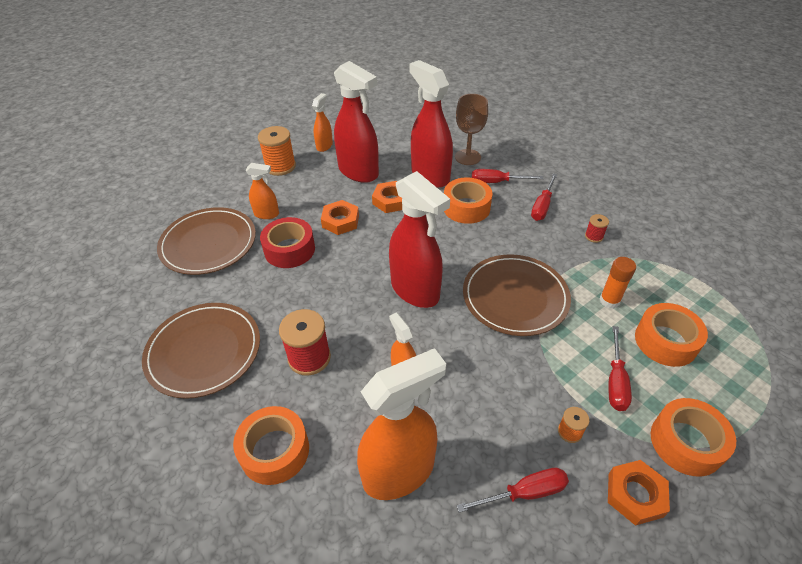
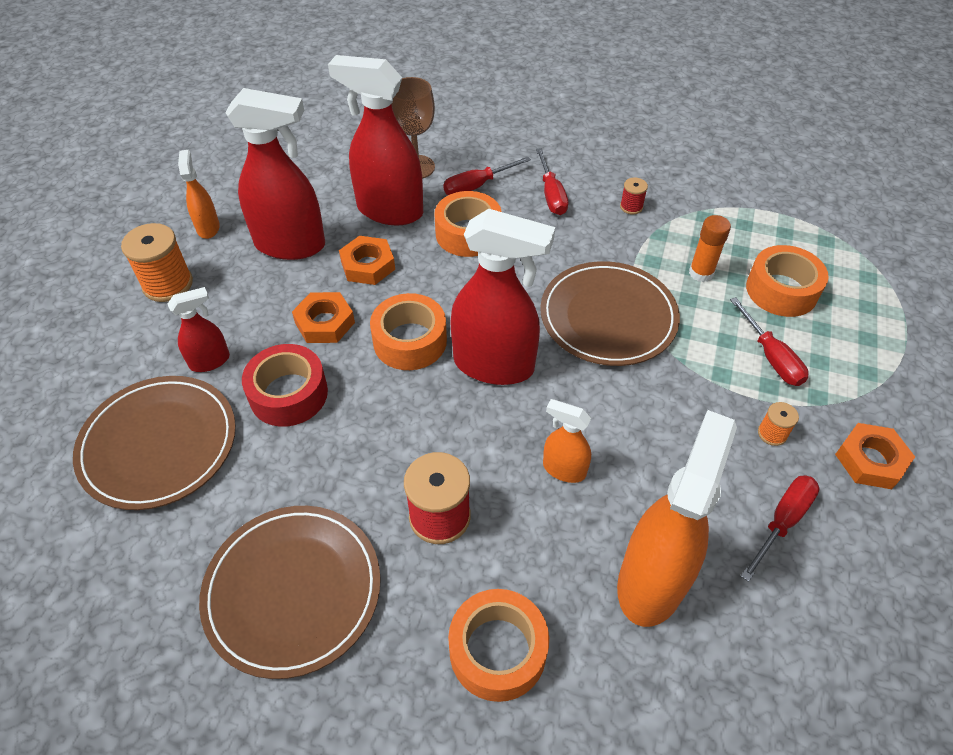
camera: 35 degrees left, 5 degrees up
(267, 214) = (210, 361): orange spray bottle -> red spray bottle
(686, 442) = (871, 383): orange tape -> orange tape (410, 341)

